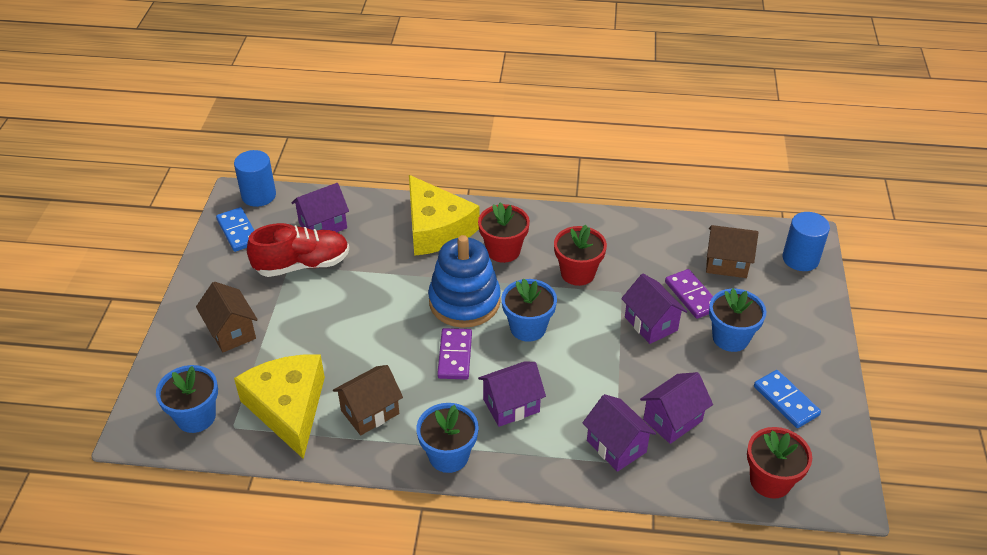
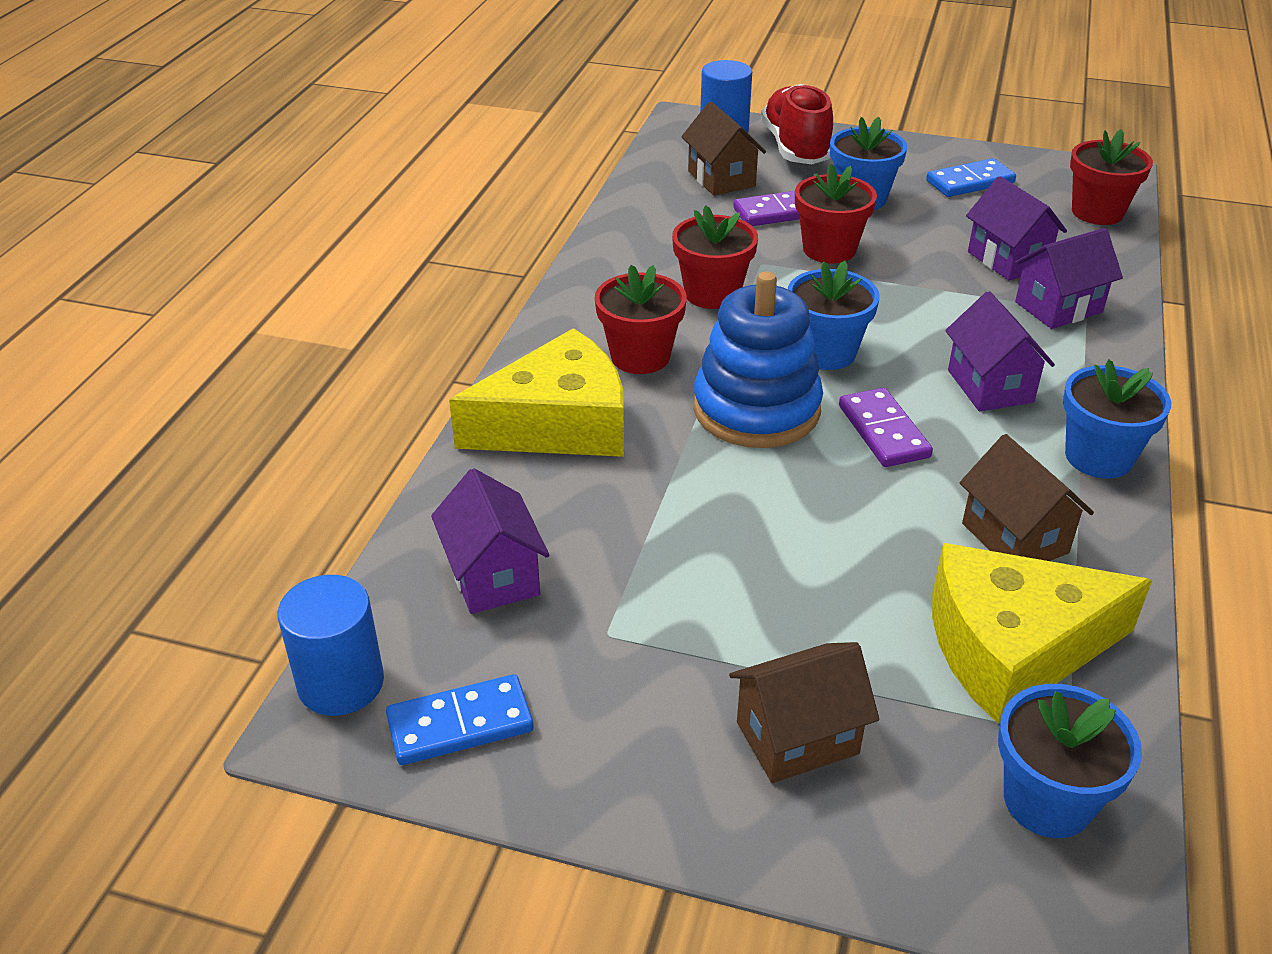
camera: 80 degrees left, 5 degrees down
(302, 265) = (608, 613): red shoe -> red shoe (796, 148)
(454, 356) = (883, 431): purple domino -> purple domino turned 60 degrees clockwise
(651, 324) = (829, 249): purple house -> red flower pot
(726, 264) = (721, 179): brown house -> brown house turned 45 degrees counterclockwise

